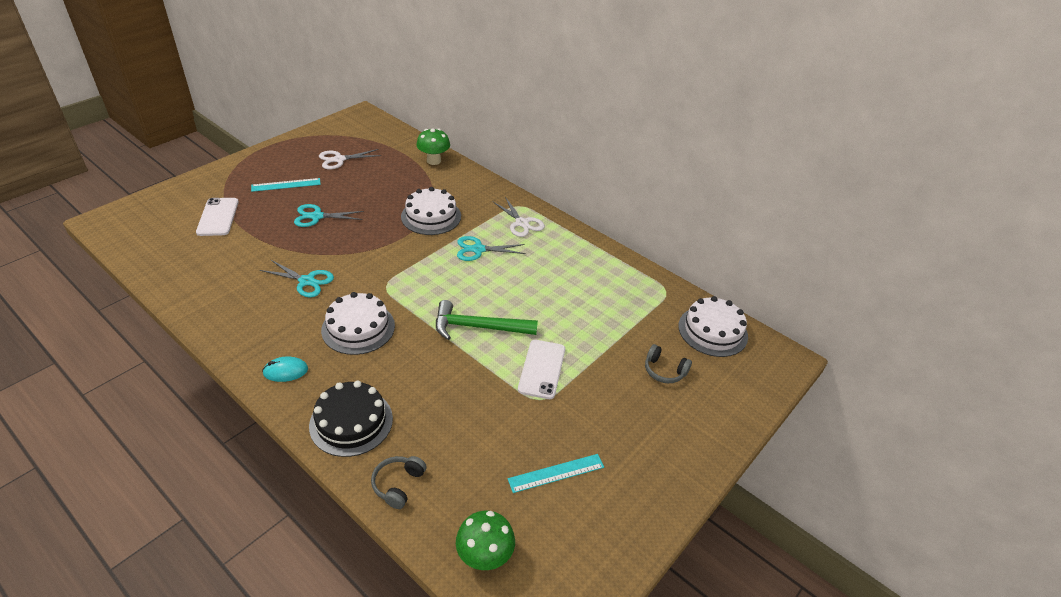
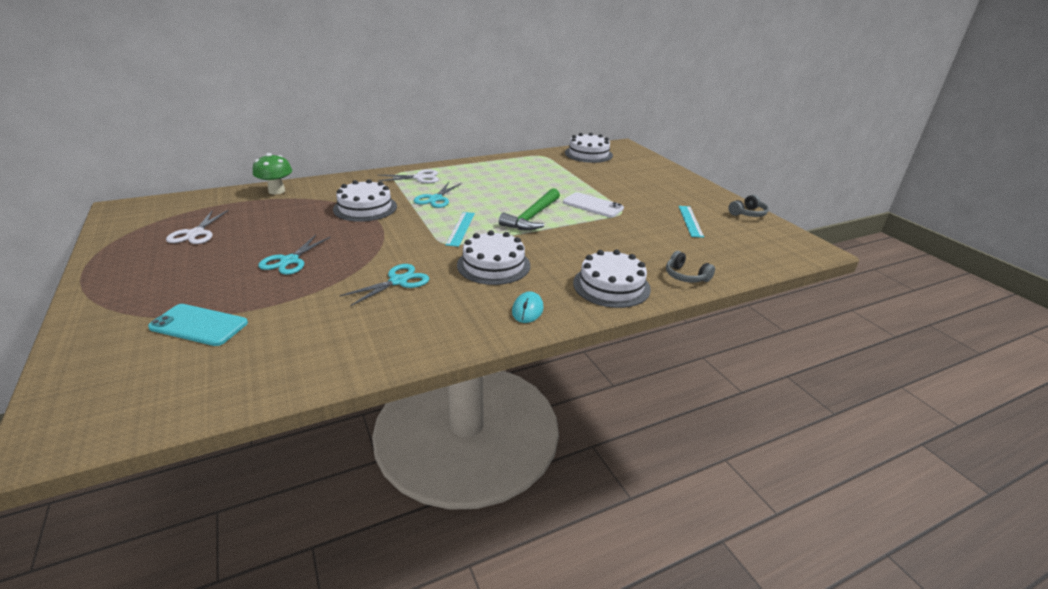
camera: 65 degrees left, 10 degrees down
(218, 217) = (199, 325): white phone -> turquoise phone
(286, 185) = (197, 270): turquoise ruler -> turquoise ruler (460, 228)
(351, 422) = (611, 286): black cake -> white cake
(485, 557) = (756, 256): green mushroom -> none
(664, 371) = (615, 173): grey headphones -> grey headphones (748, 213)

